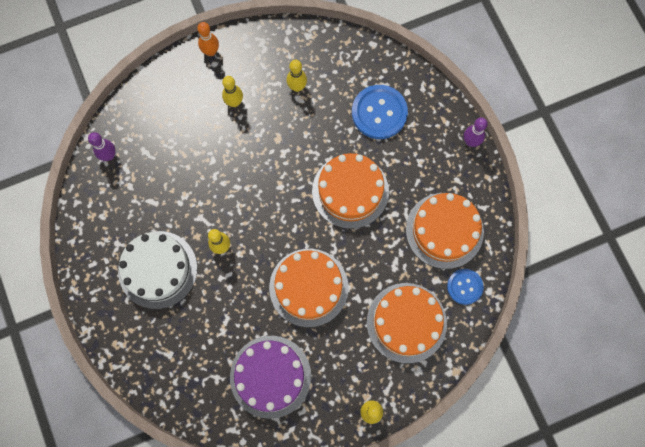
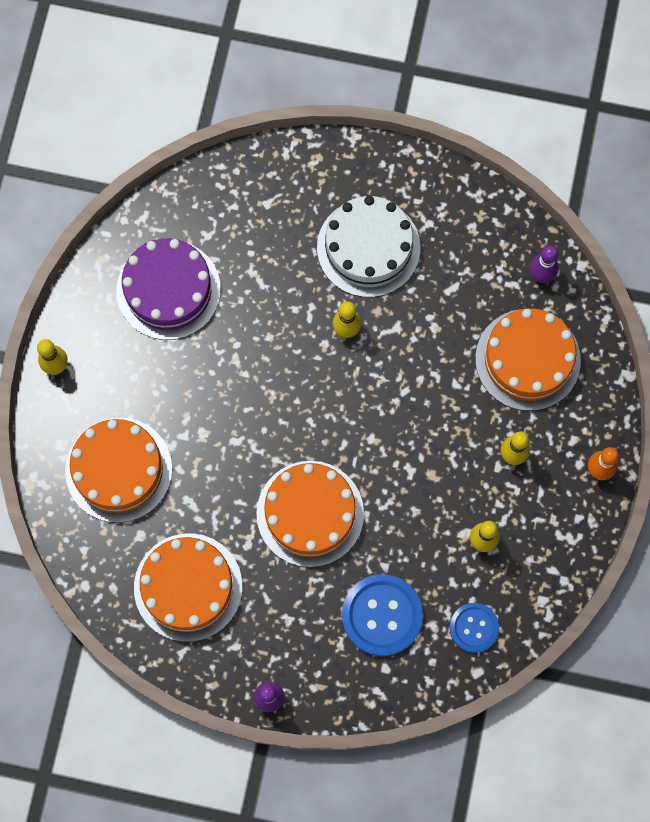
camera: 125 degrees right, 0 degrees up
(308, 287) = (233, 392): orange cake -> orange cake (527, 359)
(464, 287) = (109, 562): blue button -> blue button (474, 628)

